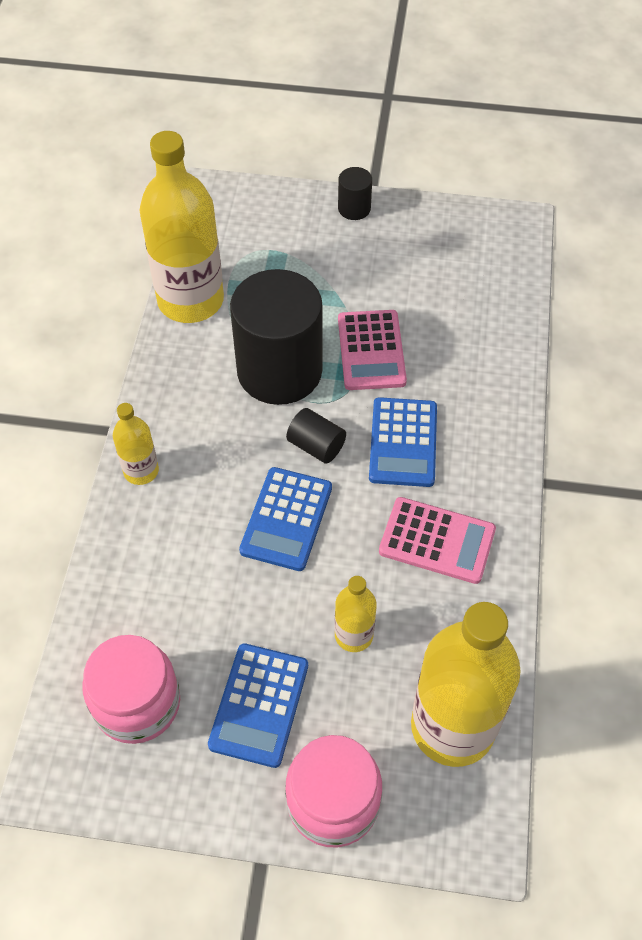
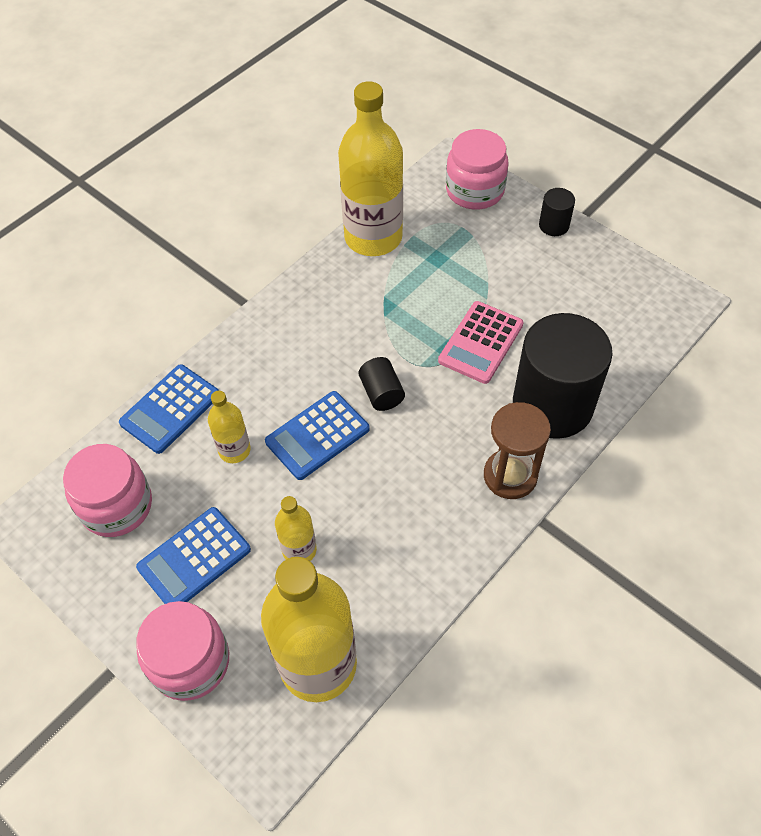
camera: 35 degrees right, 0 degrees up
(141, 471) = (243, 344): yellow bottle -> yellow bottle (234, 450)
(255, 209) = (475, 190): none -> pink jar
(279, 371) = (398, 322): black cylinder -> black cylinder (552, 405)
(403, 442) = (450, 426): blue calculator -> blue calculator (170, 409)
(437, 541) = (417, 517): pink calculator -> none
(488, 457) = (510, 476): none -> brown hourglass

